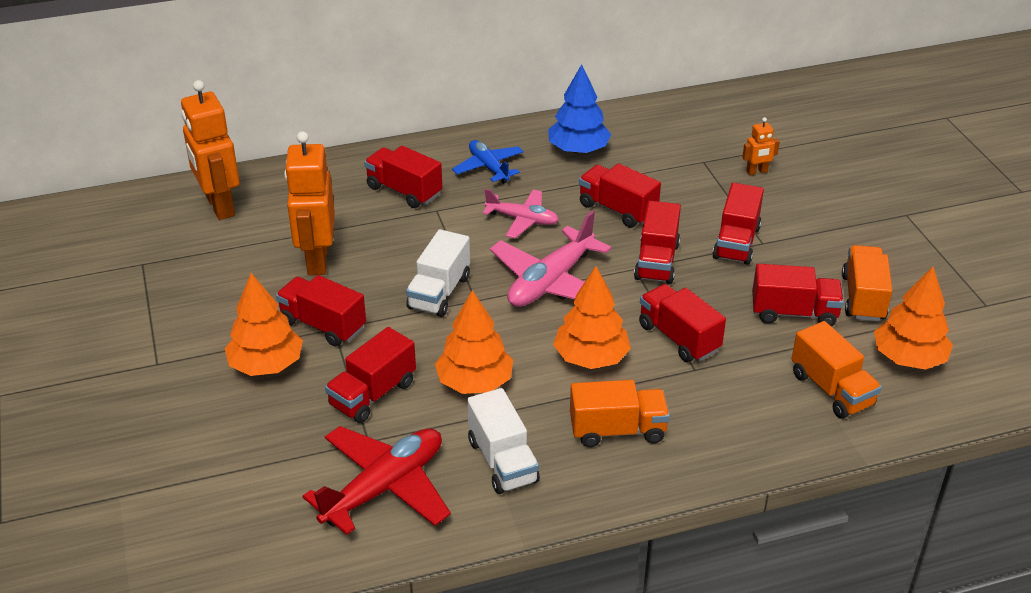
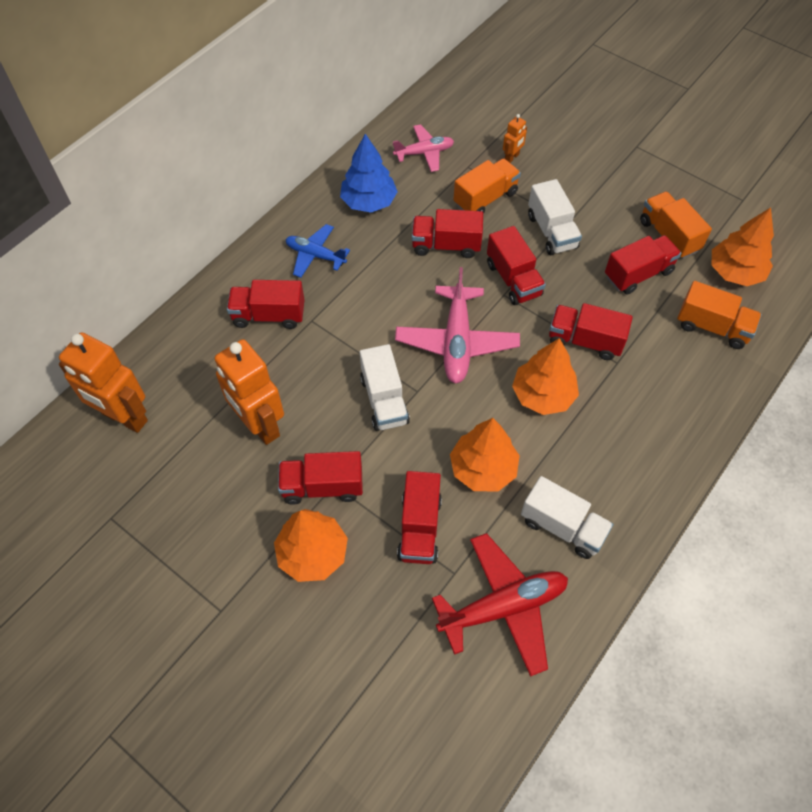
camera: 35 degrees left, 20 degrees up
(384, 487) = (503, 607): red plane -> red plane turned 60 degrees clockwise
(522, 220) = (385, 293): pink plane -> pink plane (424, 153)
(617, 430) = (613, 448): orange truck -> orange truck (485, 199)
(736, 243) = (551, 232): red truck -> white truck

